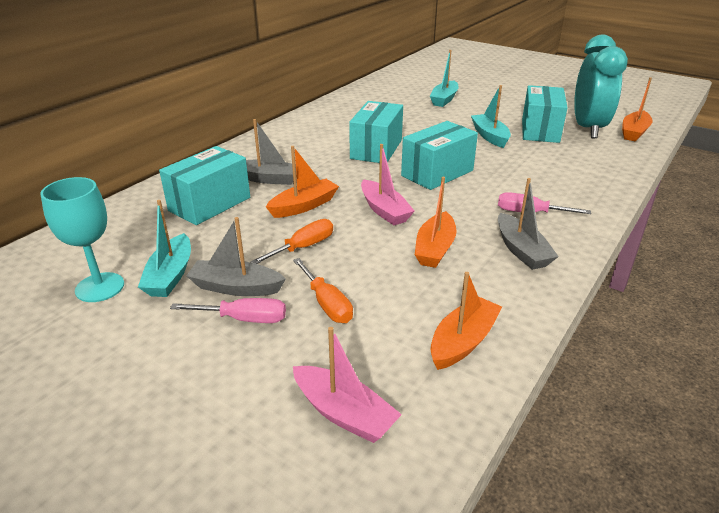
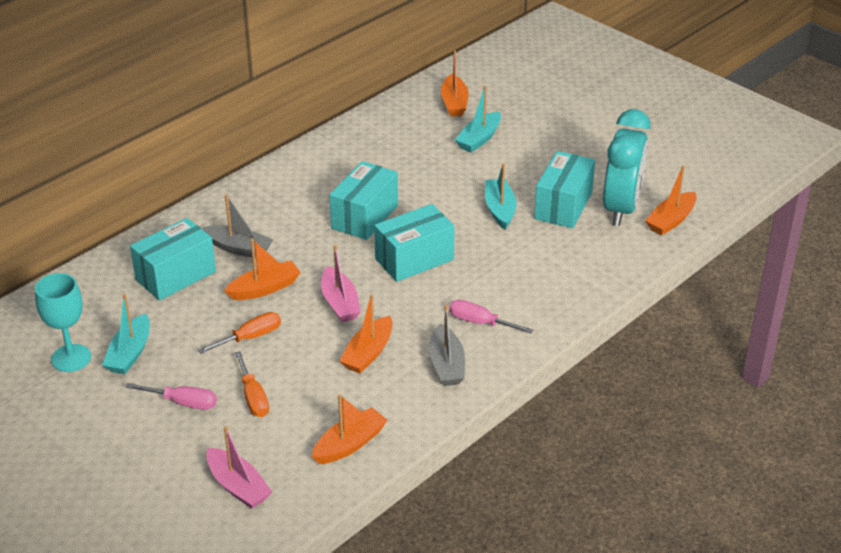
camera: 10 degrees right, 5 degrees up
(236, 287) = (182, 372): grey boat -> none
(412, 83) = (454, 103): none -> orange boat

